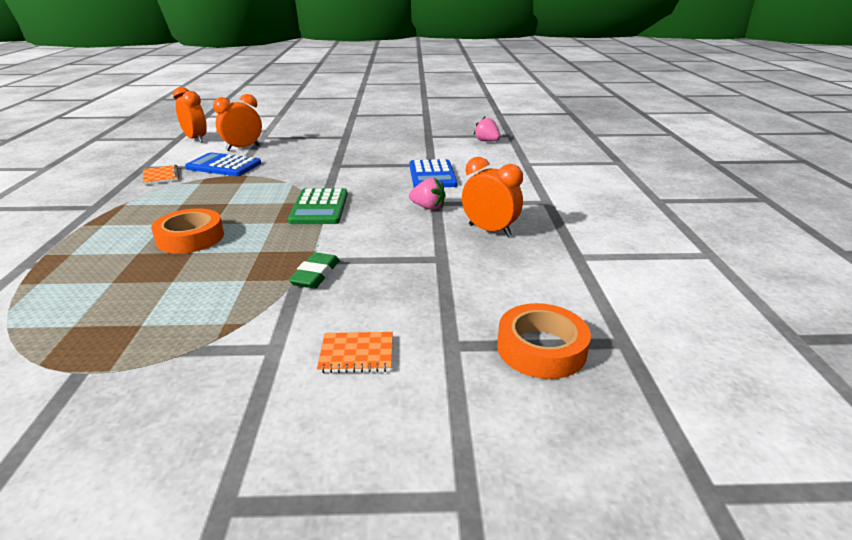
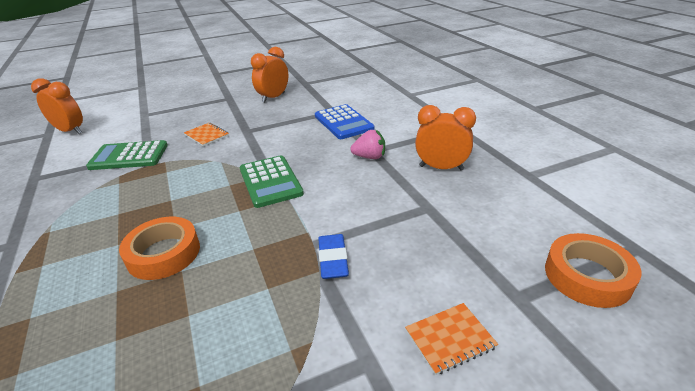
camera: 20 degrees left, 5 degrees up
(161, 176) = (65, 185): orange notebook -> orange notebook (207, 135)
(224, 166) = (129, 156): blue calculator -> green calculator
(243, 148) = (133, 131): orange clock -> orange clock (273, 98)
(315, 275) = (333, 260): green eraser -> blue eraser
(487, 141) = (359, 79): pink strawberry -> none

